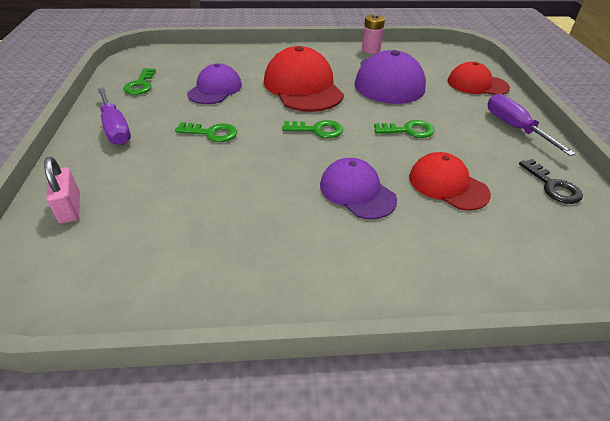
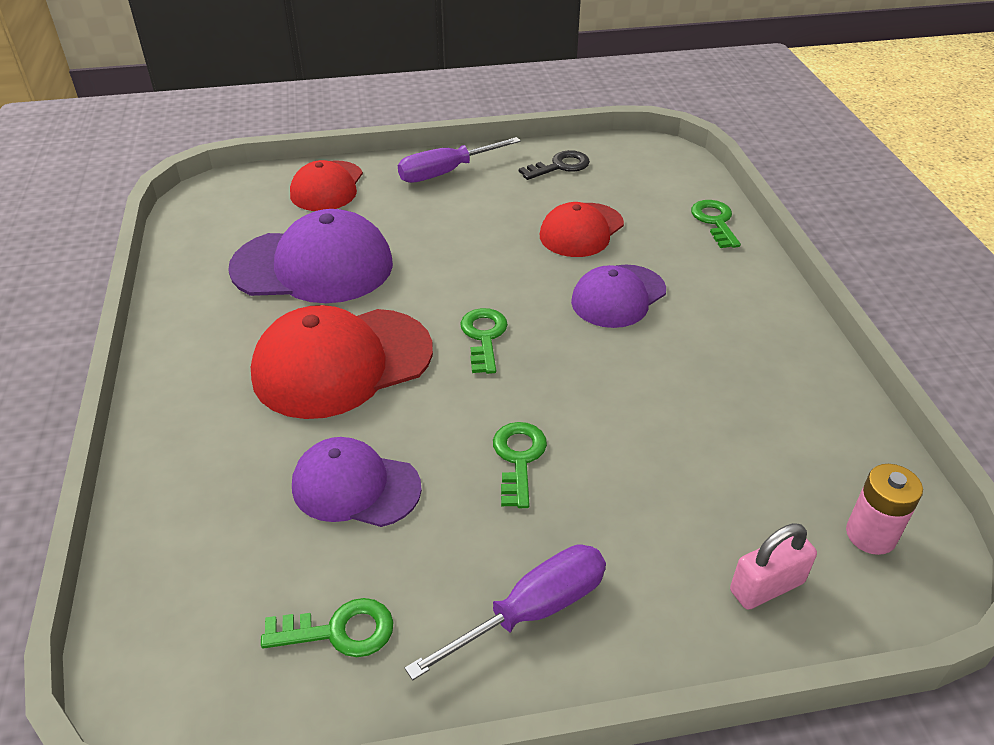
camera: 95 degrees left, 0 degrees up
(371, 49) = (183, 285): pink battery -> pink battery (870, 535)
(408, 130) = (468, 253): green key -> green key (715, 221)

